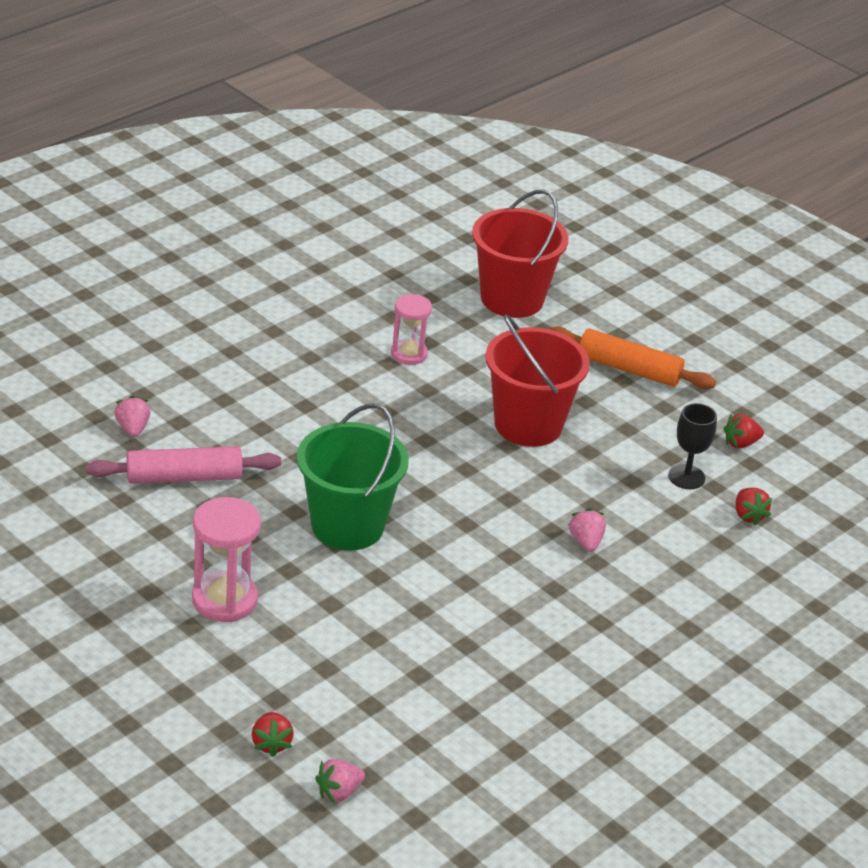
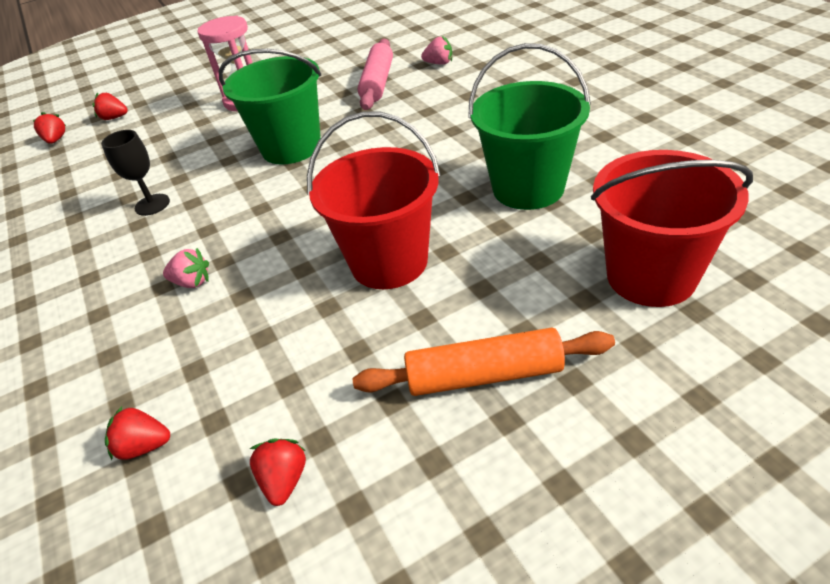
camera: 115 degrees right, 5 degrees up
(338, 792) = (56, 140): pink strawberry -> red strawberry
(409, 354) = (528, 188): pink hourglass -> green bucket
(628, 369) = (484, 375): orange rolling pin -> orange rolling pin turned 45 degrees clockwise
(686, 477) = (245, 393): black goblet -> black goblet (152, 205)

